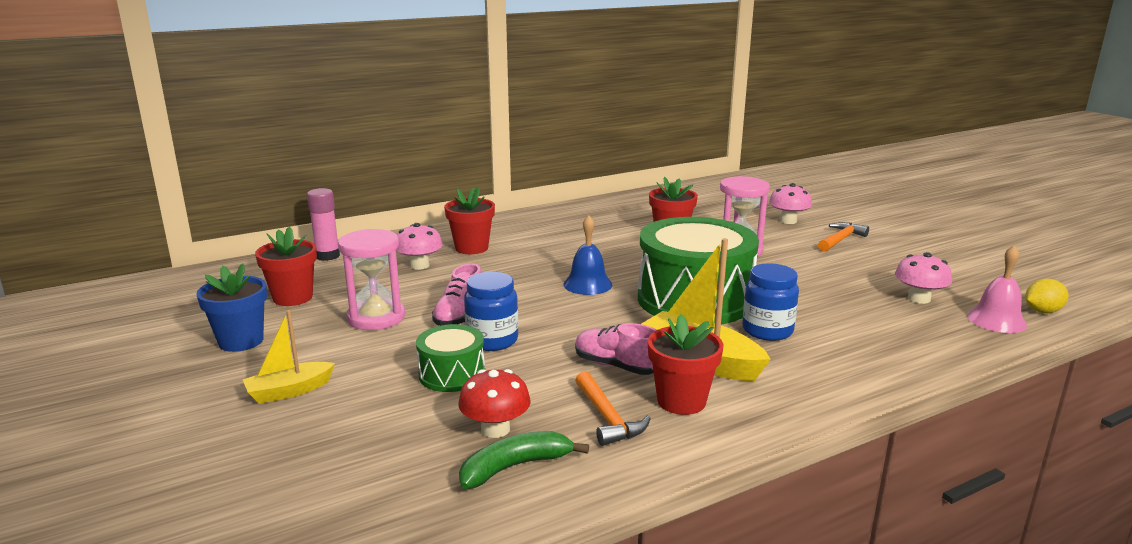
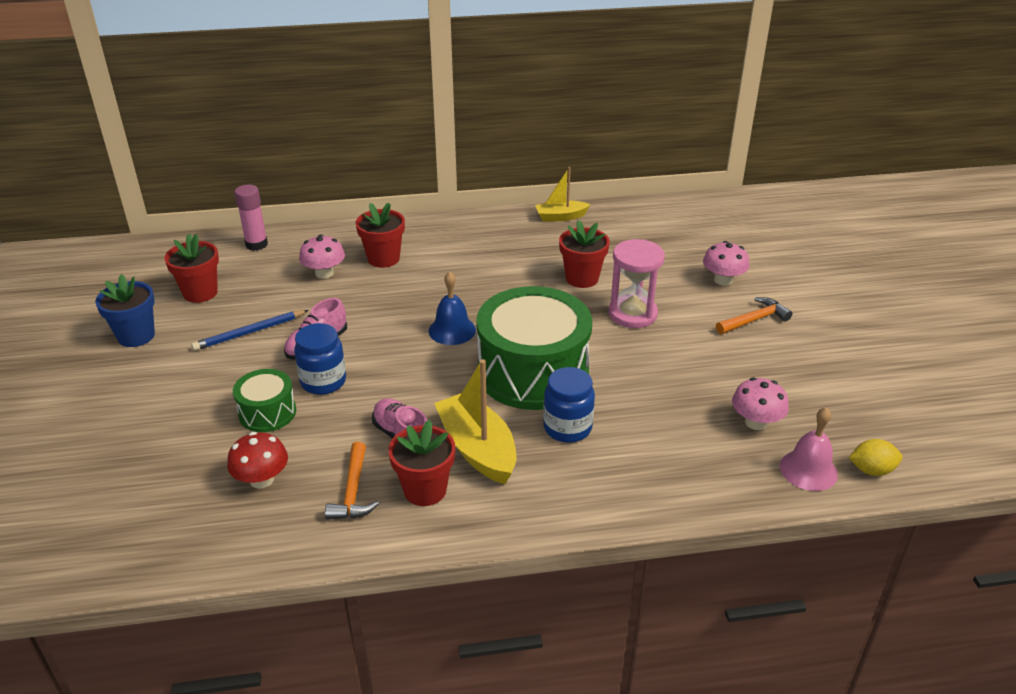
camera: 20 degrees right, 15 degrees up
(289, 391) = (141, 400): yellow boat -> yellow boat (560, 217)
(376, 318) = (250, 332): pink hourglass -> blue pencil
(515, 467) = (251, 520): green banana -> none

